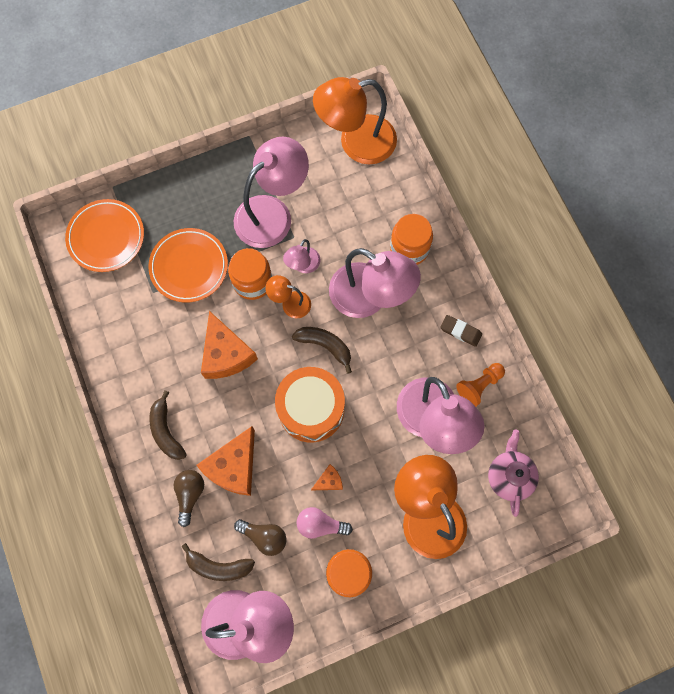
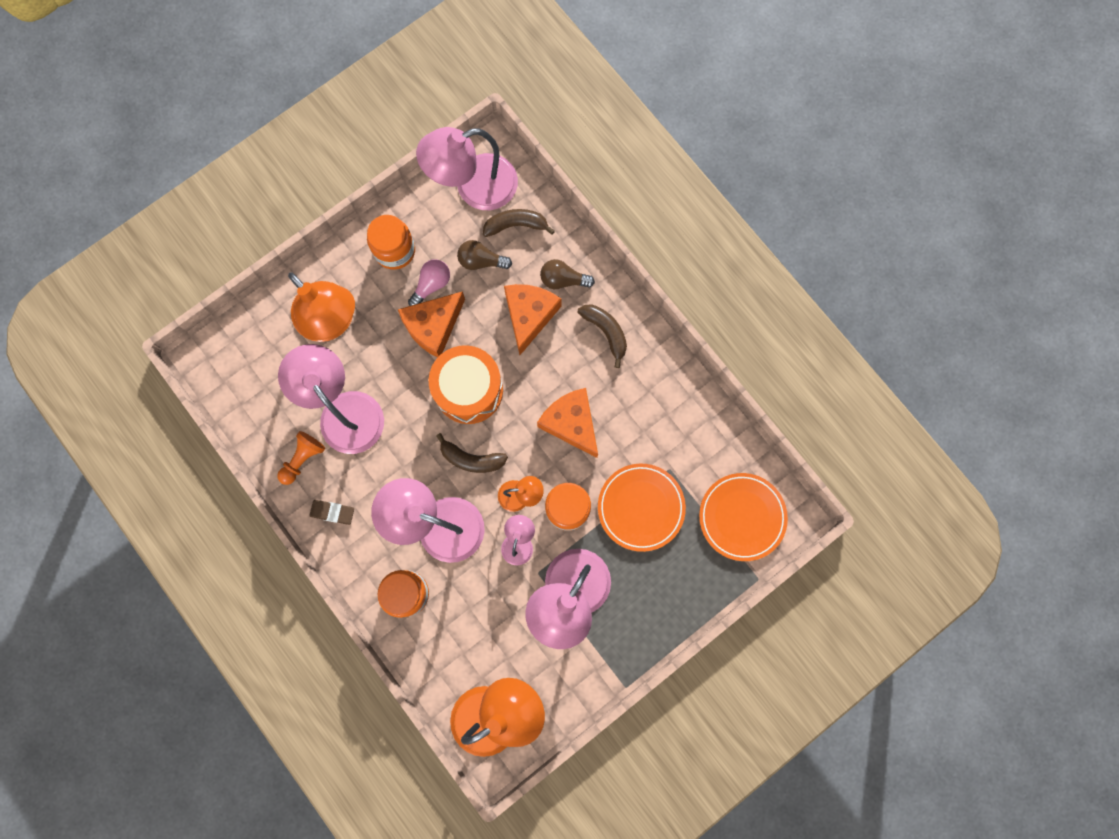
camera: 165 degrees right, 5 degrees up
(190, 494) = (563, 280): brown light bulb -> brown light bulb turned 105 degrees clockwise
(320, 524) = (431, 285): pink light bulb -> pink light bulb turned 45 degrees counterclockwise
(329, 481) = (433, 326): orange cheese -> orange cheese, size x2.11
(509, 476) = (258, 376): pink teapot -> none

